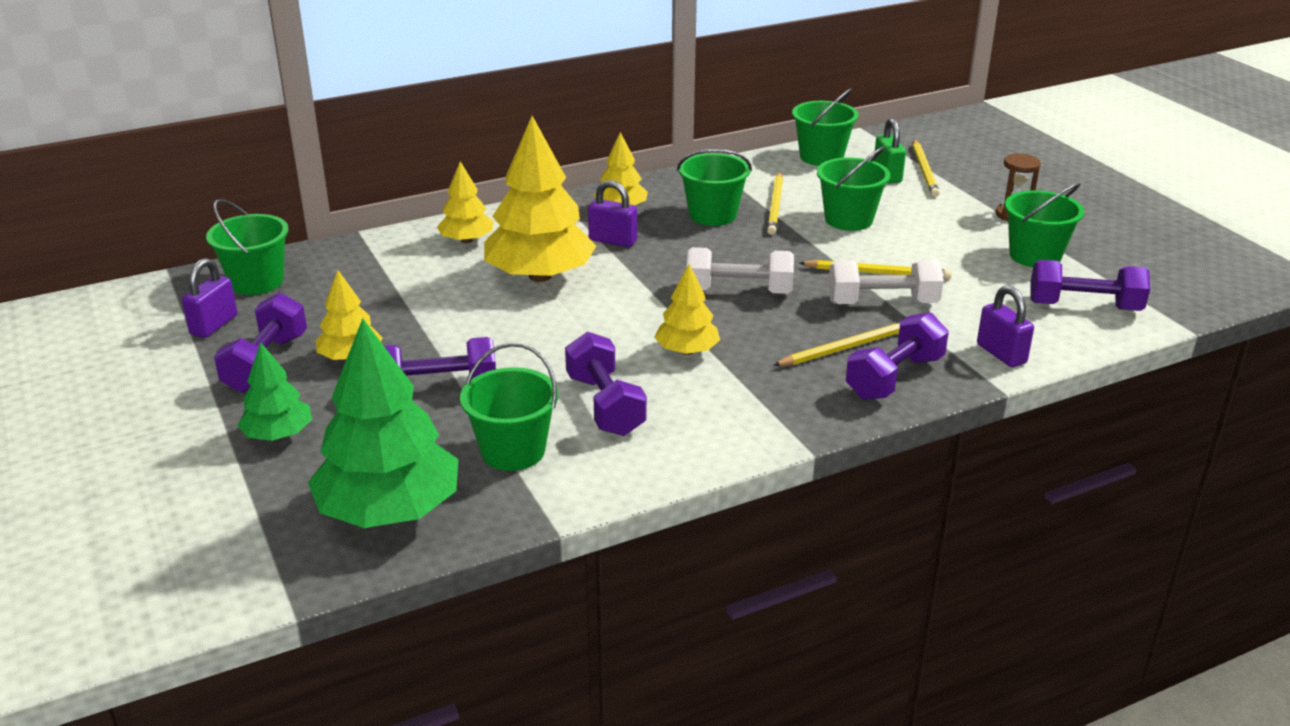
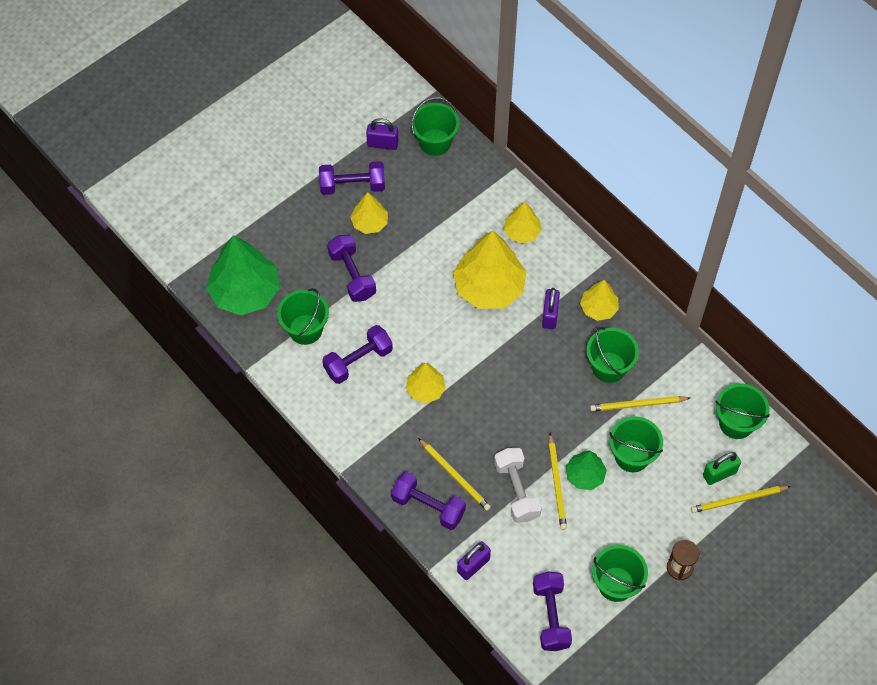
camera: 75 degrees right, 30 degrees up
(278, 435) = (291, 220): green tree -> green tree (585, 475)
(738, 291) = (505, 404): white dumbbell -> none

